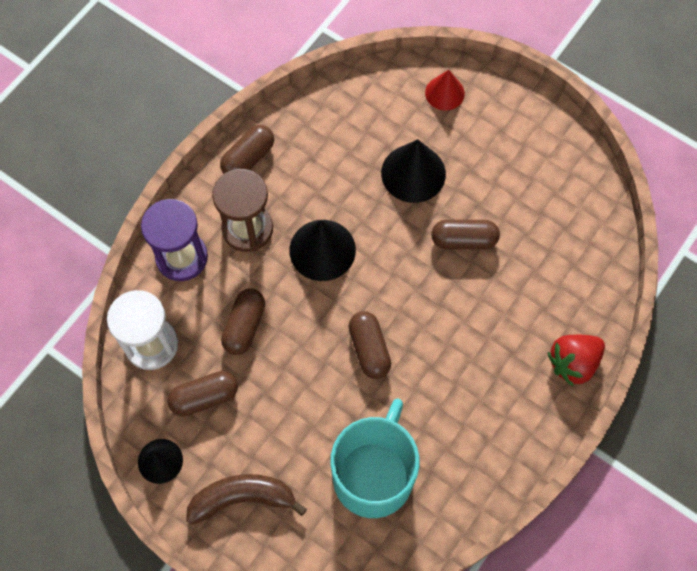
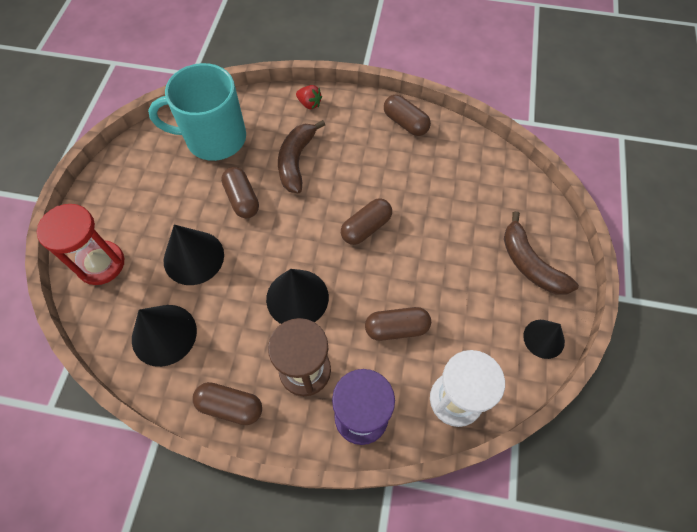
camera: 115 degrees left, 5 degrees down
(204, 397) = (473, 330): brown capsule -> brown capsule (405, 123)
(343, 126) = (164, 334): none -> black cone
(374, 475) = (457, 187): turquoise mug -> turquoise mug (214, 138)
(444, 93) = (101, 264): red cone -> red hourglass
(491, 313) = (296, 161): none -> brown banana
(573, 363) = (309, 104): red strawberry -> red strawberry, size x0.61

